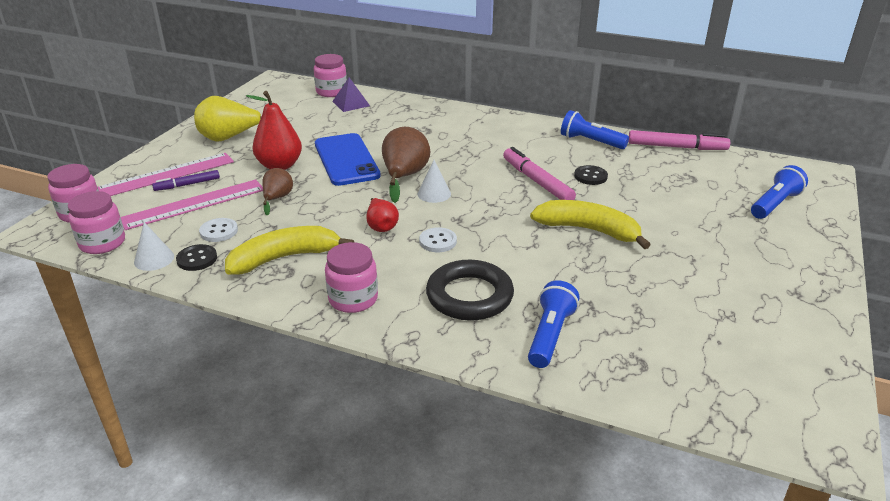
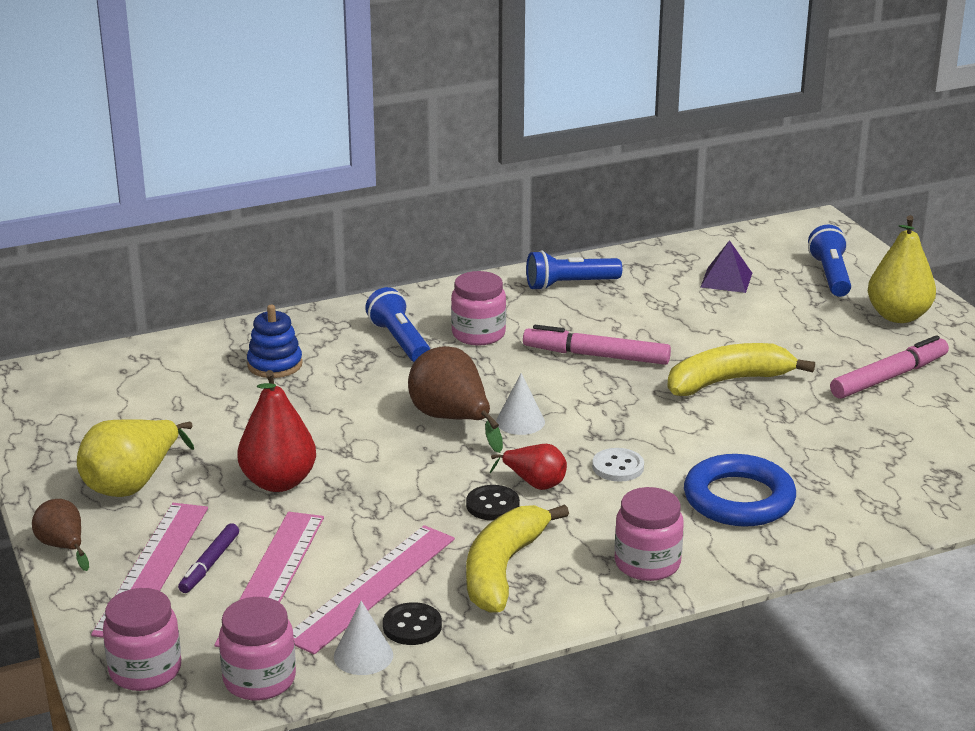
camera: 45 degrees left, 5 degrees down
(219, 231) = (371, 587): white button -> pink ruler
(277, 198) = (360, 518): brown pear -> brown pear (63, 547)
(331, 92) = (137, 359): pink jar -> pink jar (478, 334)
(346, 160) = (346, 434): blue phone -> none
(351, 103) = (199, 363): purple pyramid -> purple pyramid (726, 280)
(378, 117) = (275, 365): none -> blue stacking toy
(469, 296) = (739, 499): black ring -> blue ring
(550, 335) = (856, 491): blue flashlight -> blue flashlight (399, 341)
(590, 176) = (636, 325): black button -> black button (492, 505)
(676, 147) = (660, 253): pink marker -> pink marker (889, 377)
(783, 248) = (898, 316): none -> yellow pear

